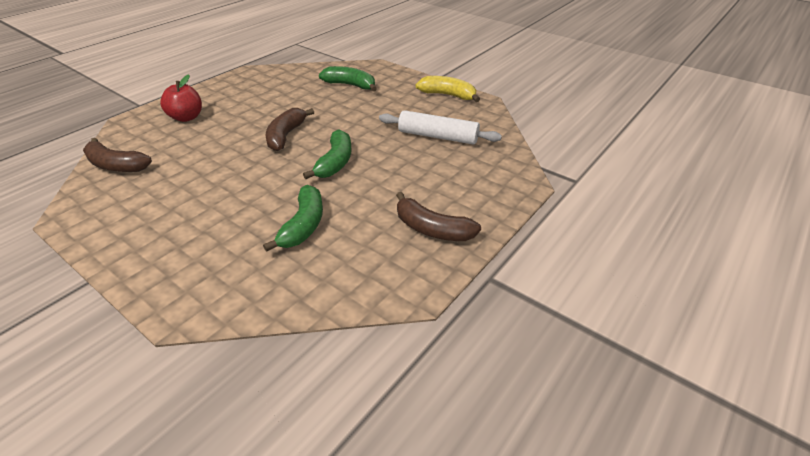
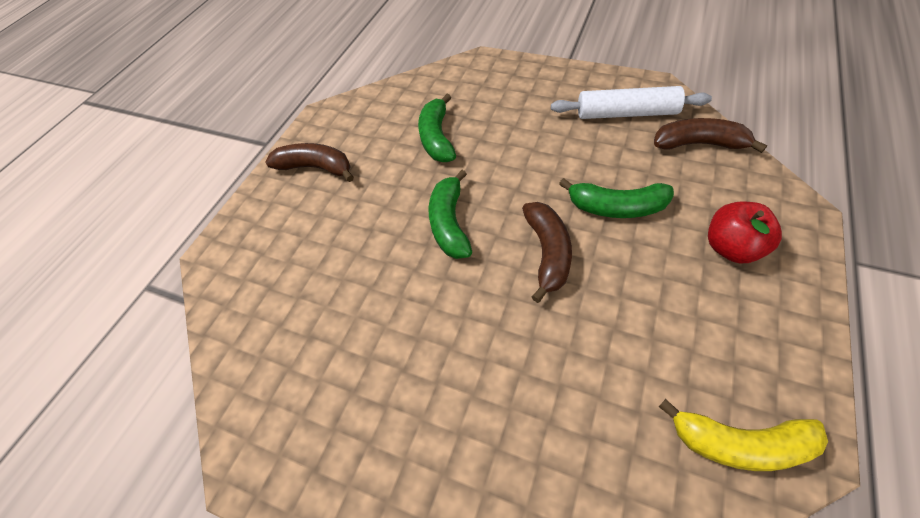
camera: 170 degrees right, 15 degrees up
(350, 85) = (537, 455): green banana -> green banana (616, 207)
(437, 136) = (325, 320): white rolling pin -> white rolling pin (626, 113)
(448, 95) = (318, 476): yellow banana -> yellow banana (740, 443)

